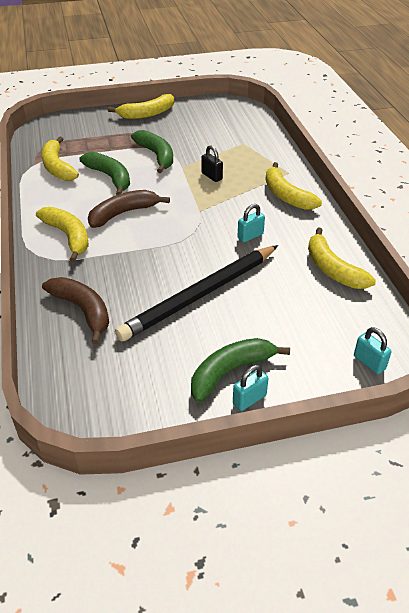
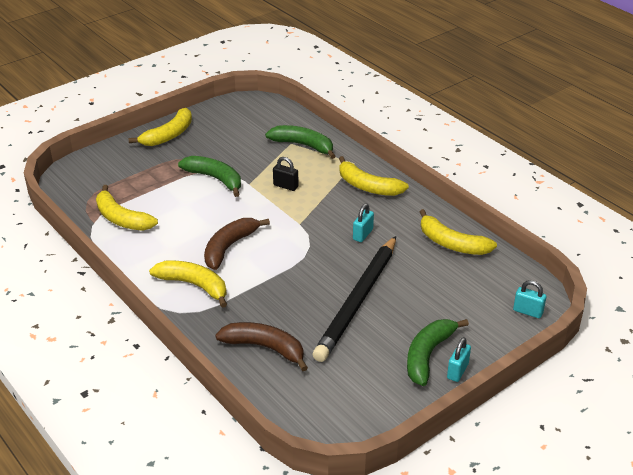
camera: 25 degrees left, 5 degrees down
(110, 177) = (186, 215): green banana -> green banana (303, 145)

